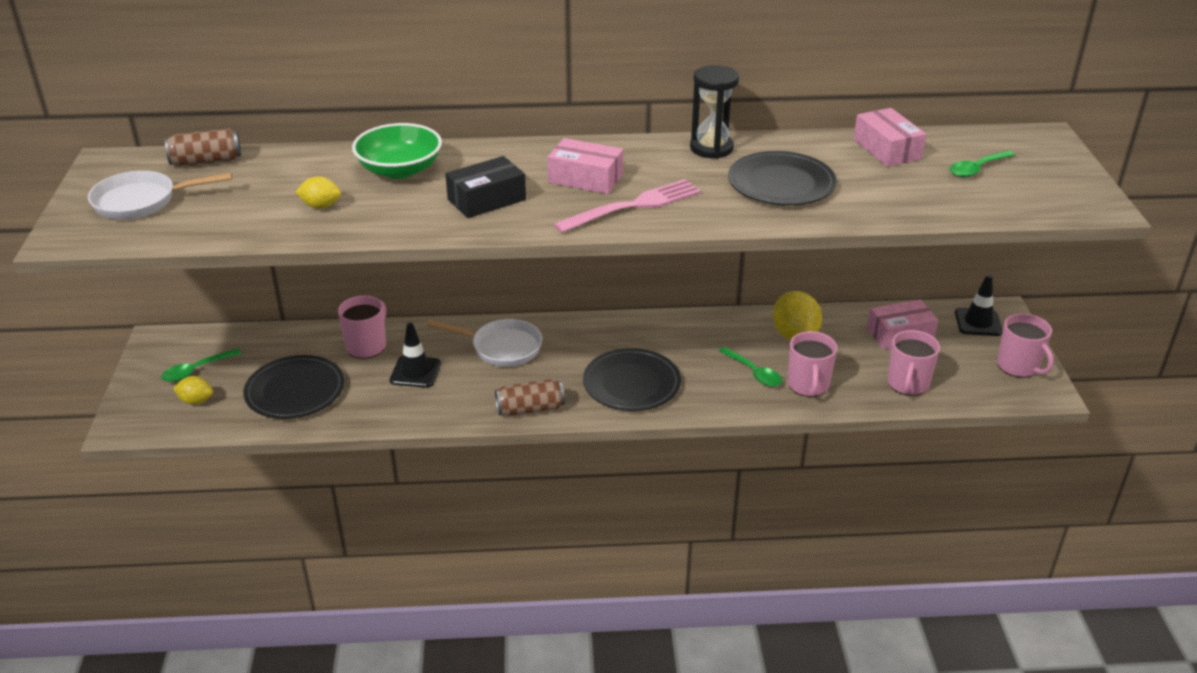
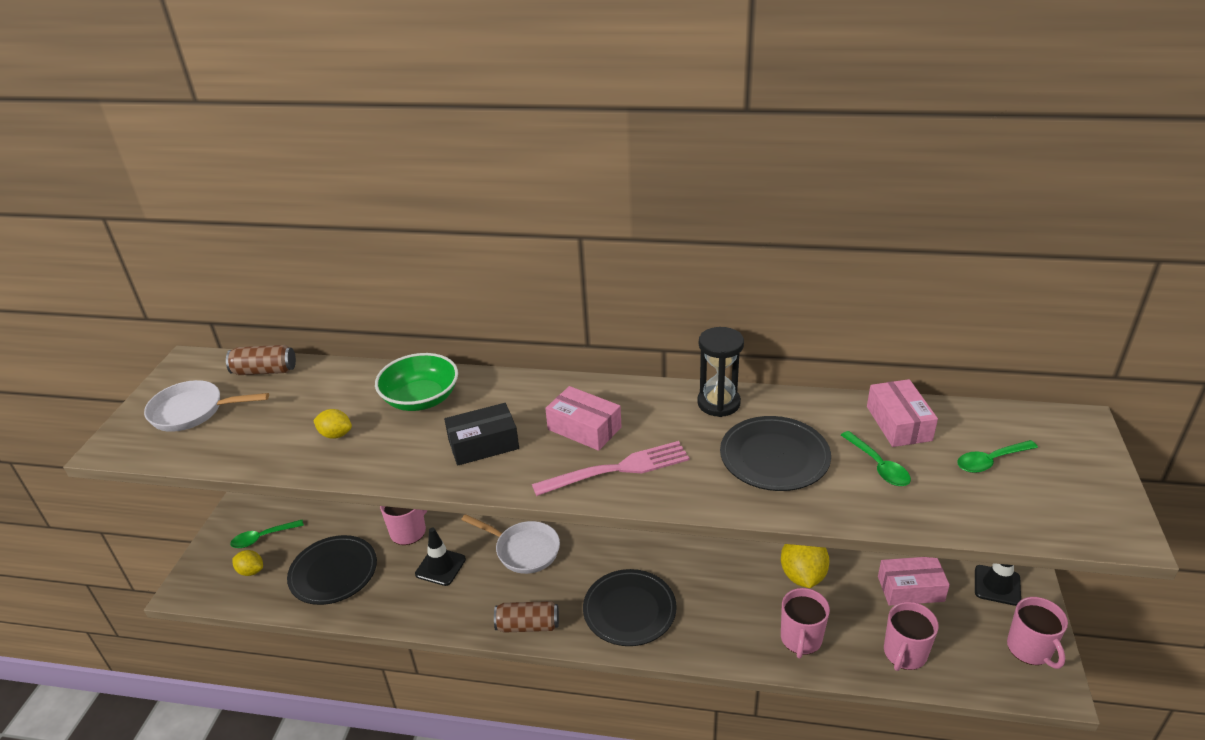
camera: 15 degrees right, 0 degrees up
(754, 373) = (750, 615): green spoon -> green spoon (878, 466)

